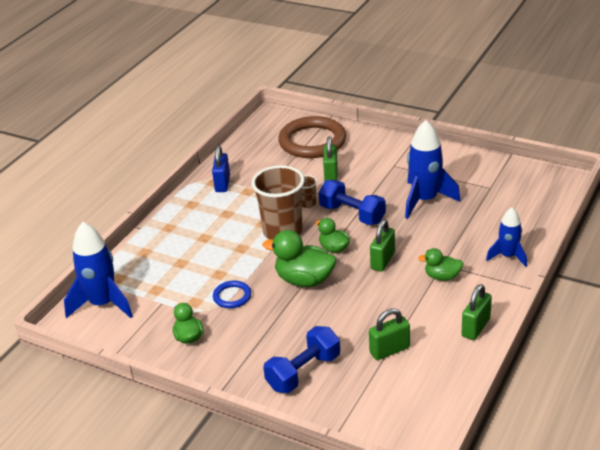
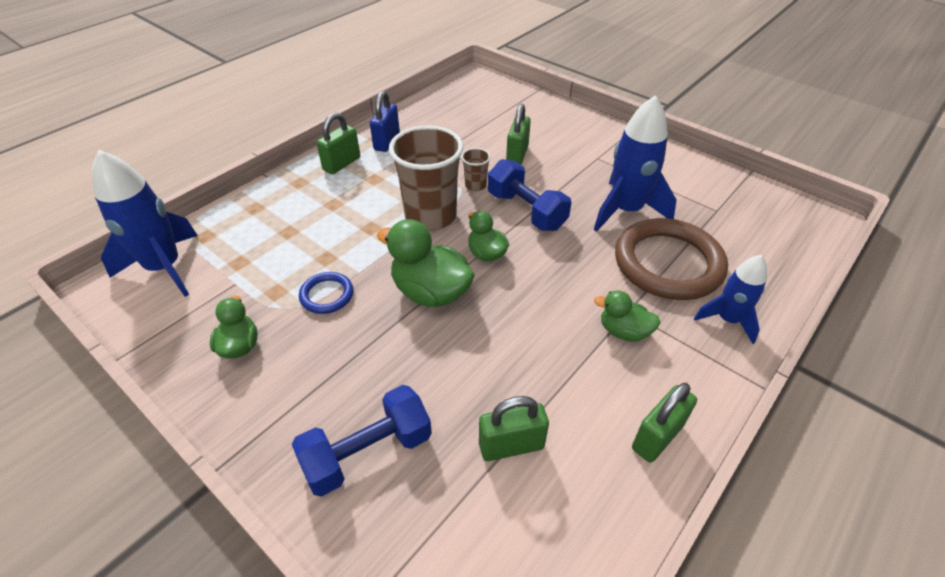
camera: 10 degrees right, 10 degrees up
(312, 141) = (509, 112): brown ring -> brown ring (668, 263)
(382, 261) = (546, 286): green padlock -> green padlock (342, 164)

